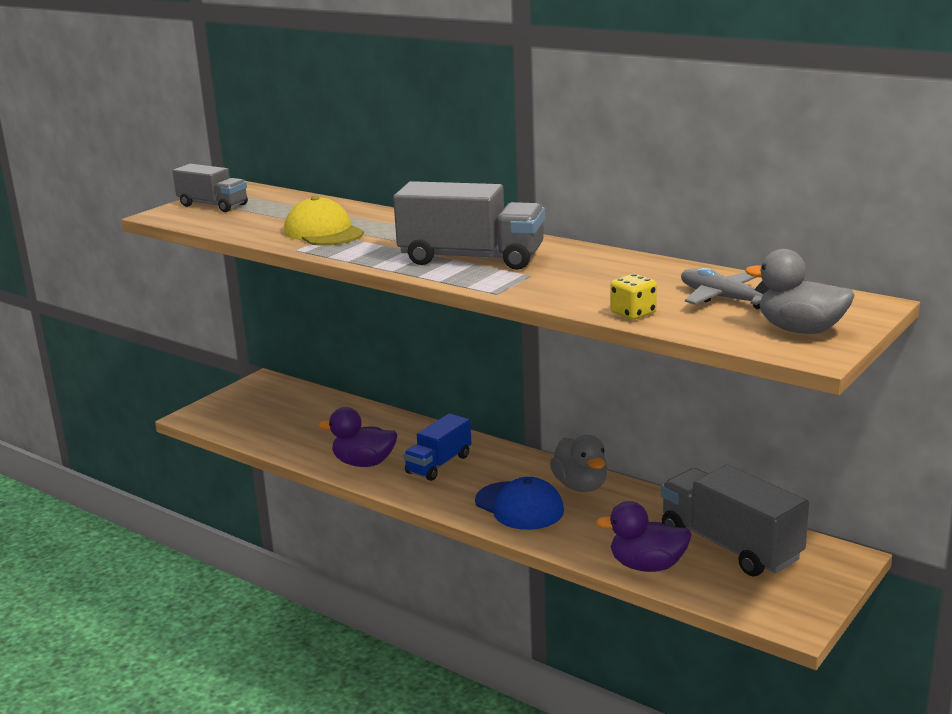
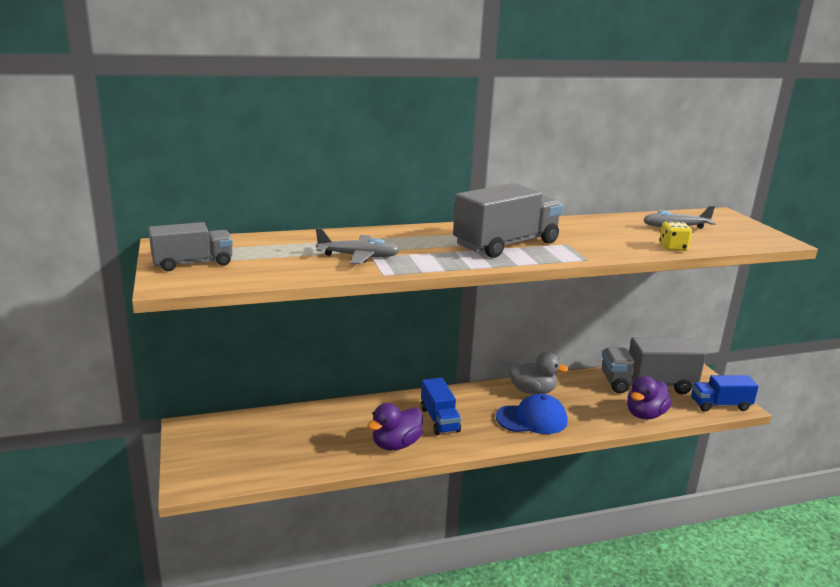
camera: 55 degrees left, 0 degrees up
(323, 232) = (359, 257): yellow cap -> grey plane
(770, 609) = (720, 405): none -> blue truck
(800, 330) = (743, 232): grey duck -> none

